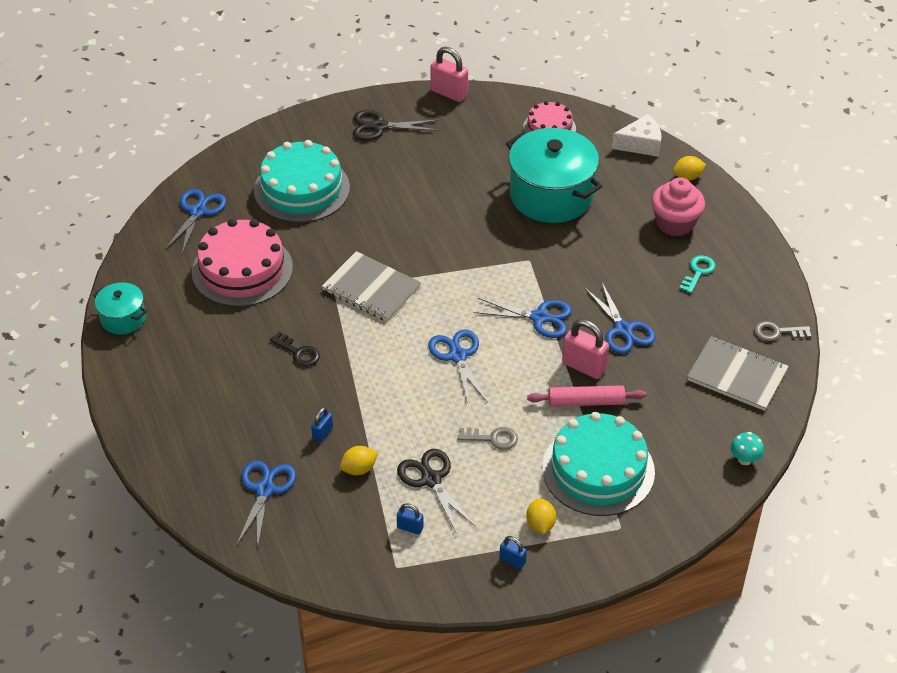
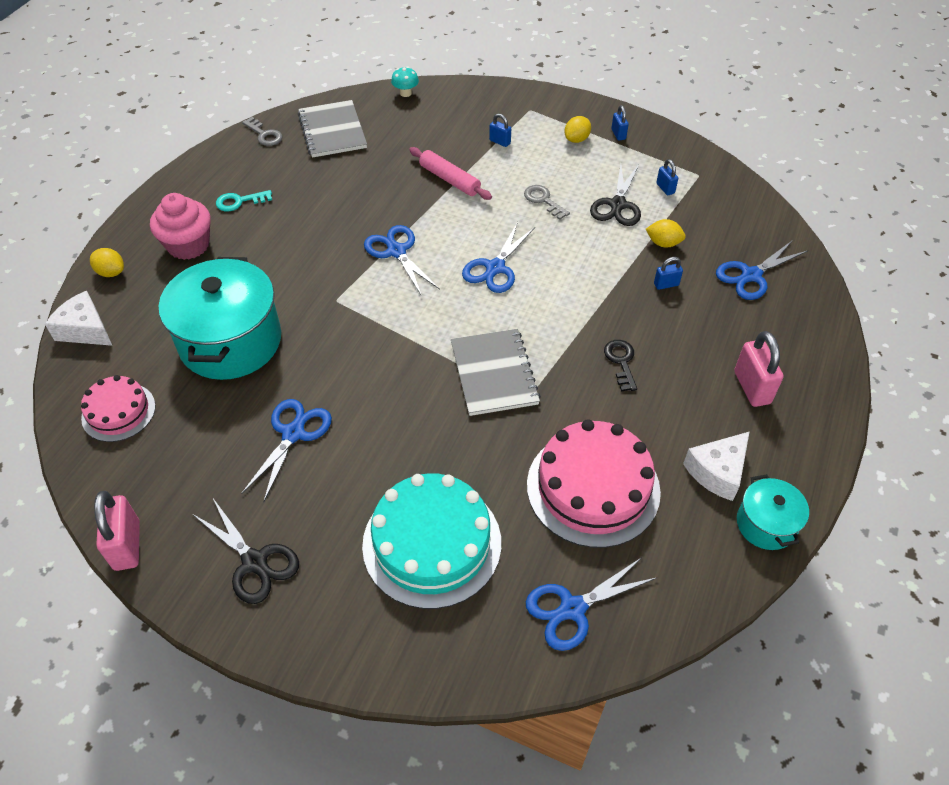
camera: 135 degrees left, 5 degrees up
(175, 328) = (717, 472): none -> white cheese
(584, 366) = (417, 200): pink padlock -> pink padlock (752, 387)
(598, 470) = (500, 142): turquoise cake -> blue padlock
(623, 330) = (354, 203): blue scissors -> blue scissors (293, 433)

